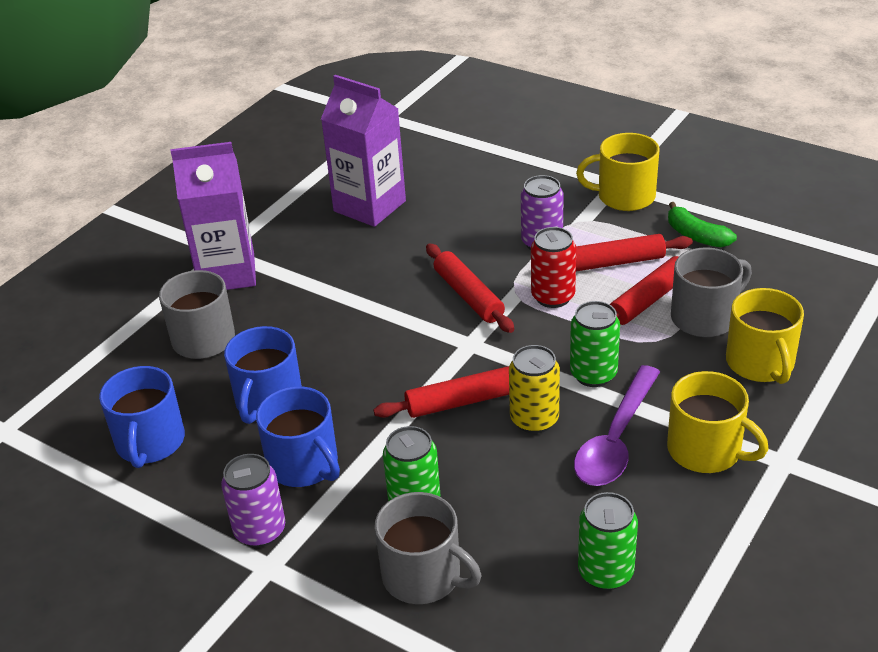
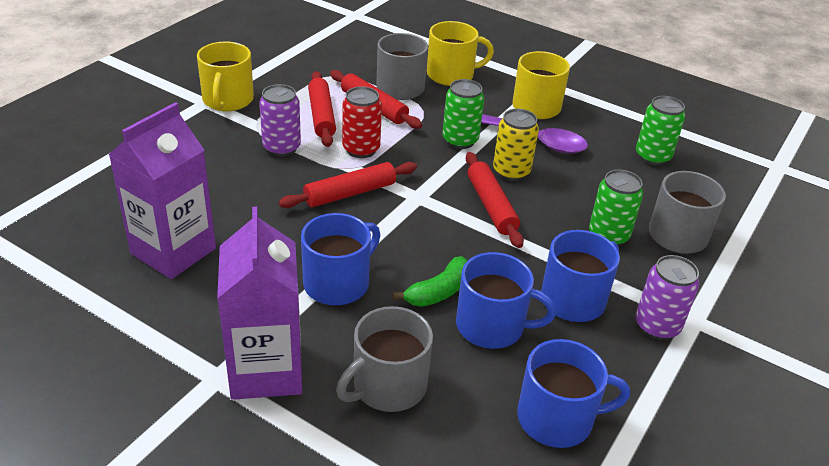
camera: 95 degrees left, 0 degrees up
(329, 300) = (338, 283): none -> blue mug
(696, 236) = (297, 77): green banana -> green banana (438, 291)

